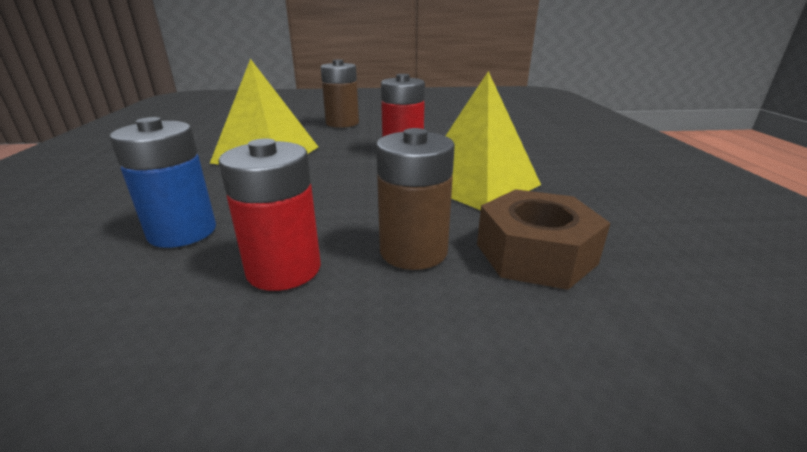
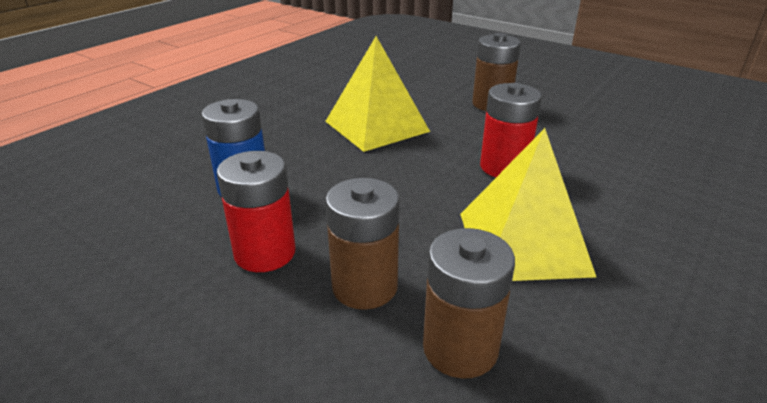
camera: 40 degrees right, 5 degrees up
(535, 254) = (460, 348): brown nut -> brown battery

